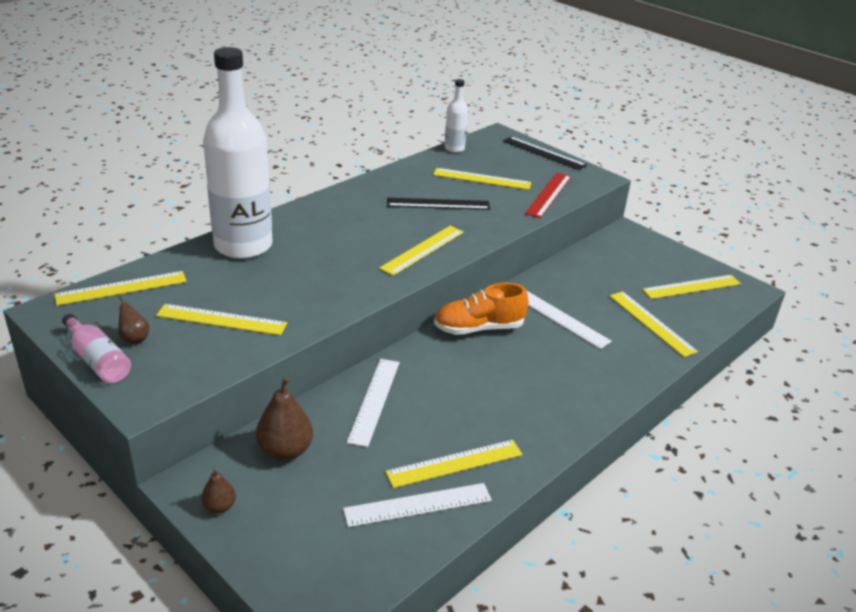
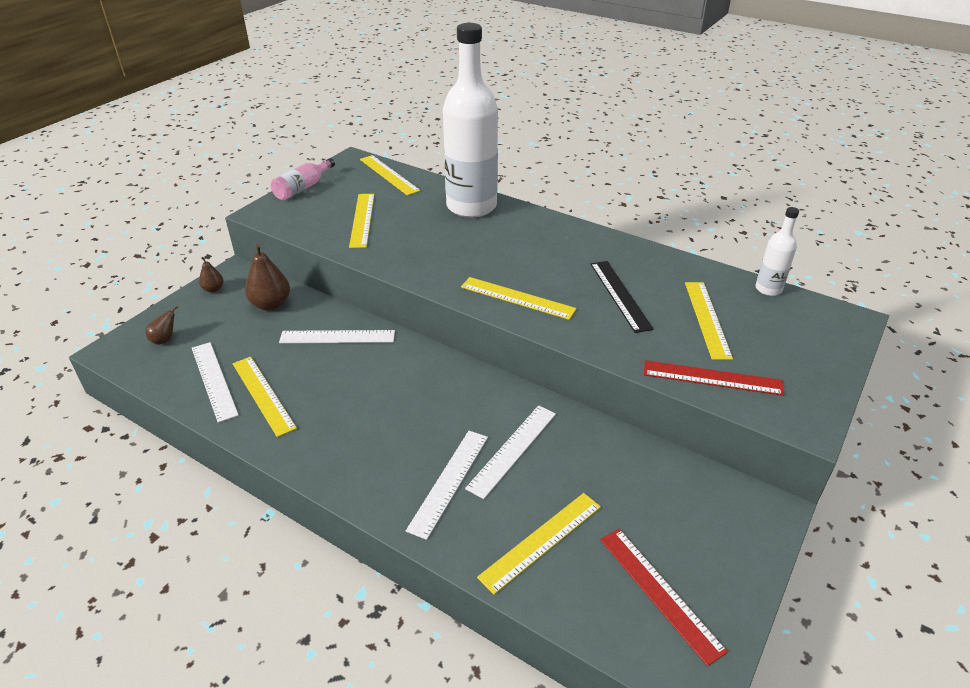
camera: 80 degrees right, 5 degrees up
(134, 338) = (329, 193): brown pear -> brown pear (164, 340)
(479, 328) = (467, 386): orange shoe -> none
(543, 153) = (833, 364): black ruler -> none
(591, 356) = (449, 481): none -> white ruler
(692, 287) = (659, 592): yellow ruler -> red ruler

